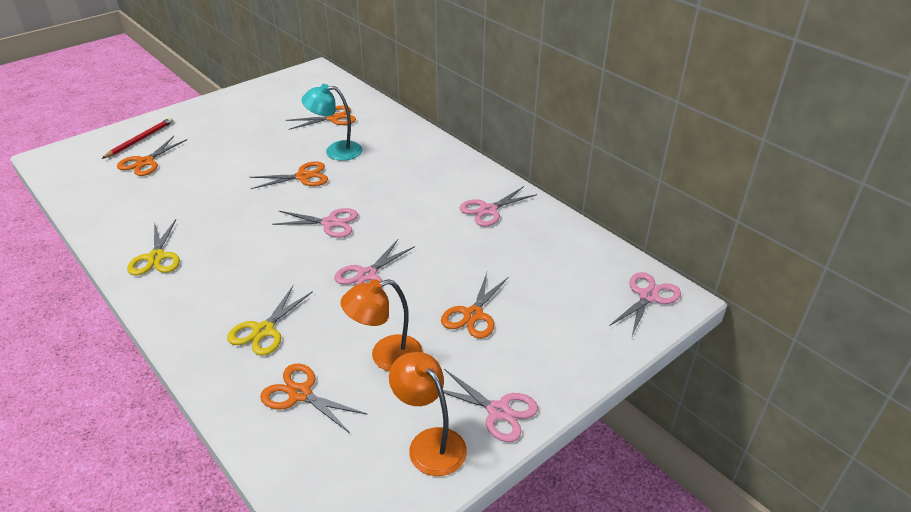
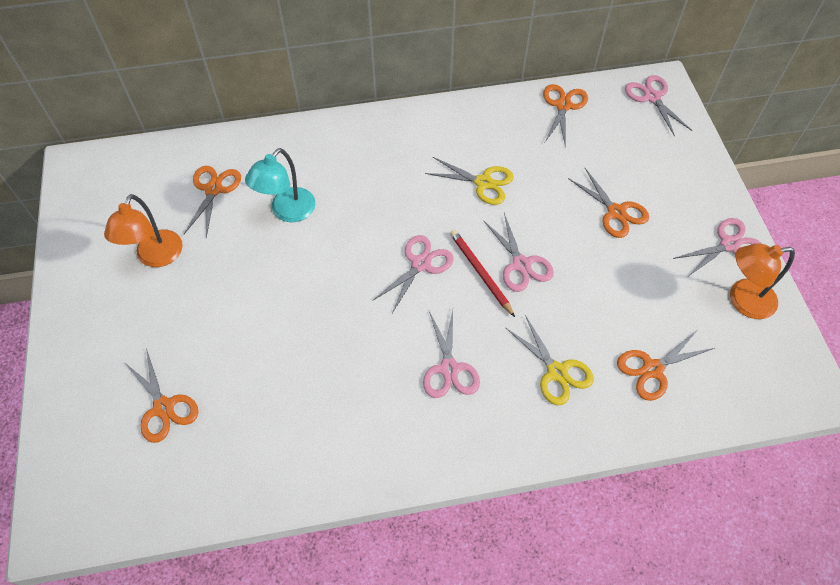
camera: 60 degrees left, 20 degrees up
(140, 139) = (98, 402): red pencil -> red pencil (480, 272)
(156, 257) = (382, 439): yellow scissors -> yellow scissors (483, 183)
(303, 177) = (318, 258): orange scissors -> orange scissors (563, 106)
(386, 356) = (636, 292): orange lamp -> orange lamp (156, 257)
(488, 210) = (479, 137): pink scissors -> pink scissors (449, 369)

